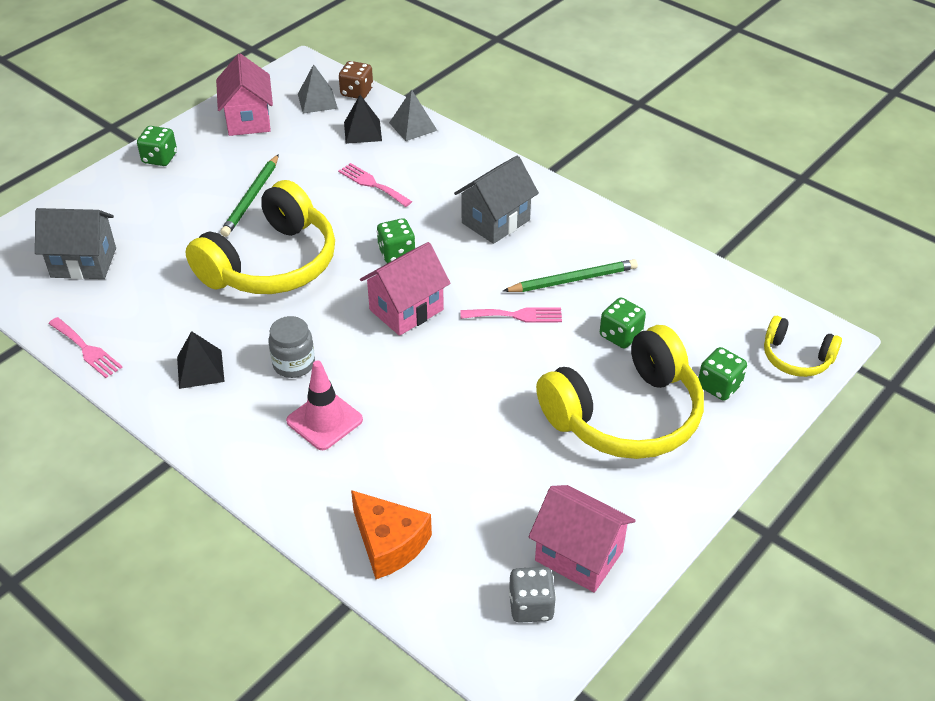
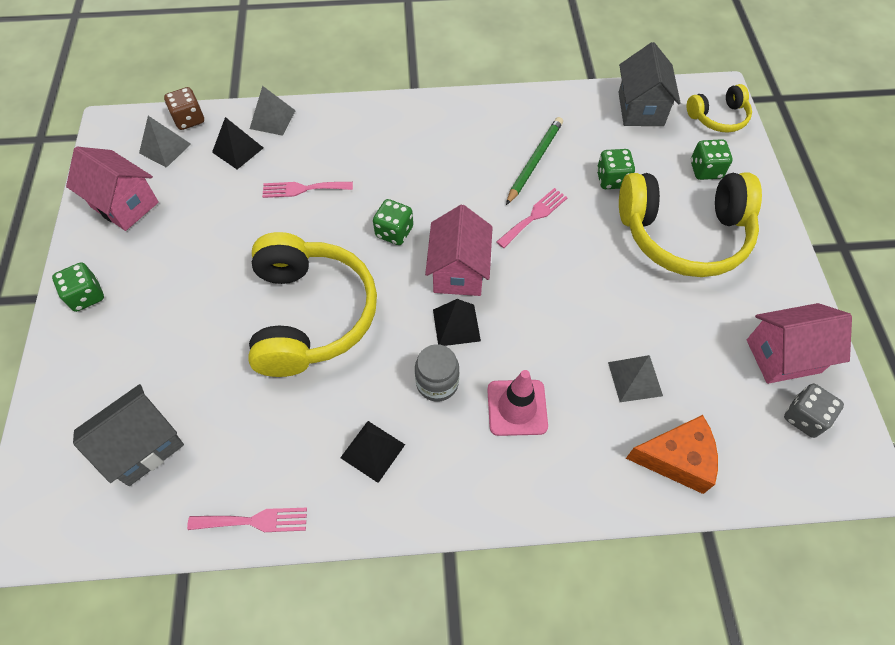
camera: 45 degrees left, 15 degrees up
(251, 198) = (219, 271): green pencil -> none
(356, 340) = (456, 325): none -> black pyramid
(434, 472) = (635, 378): none -> grey pyramid
(495, 221) = (430, 154): grey house -> grey house (640, 109)
(625, 414) = (683, 234): yellow headphones -> yellow headphones turned 75 degrees clockwise

